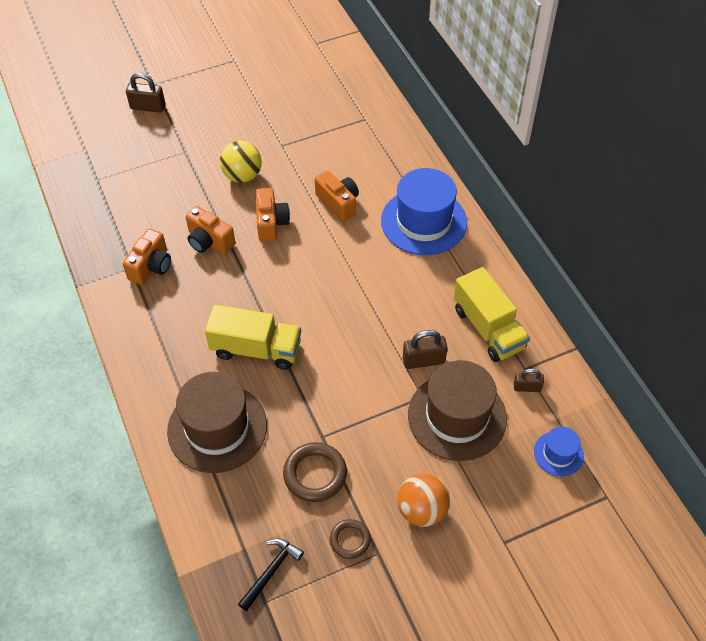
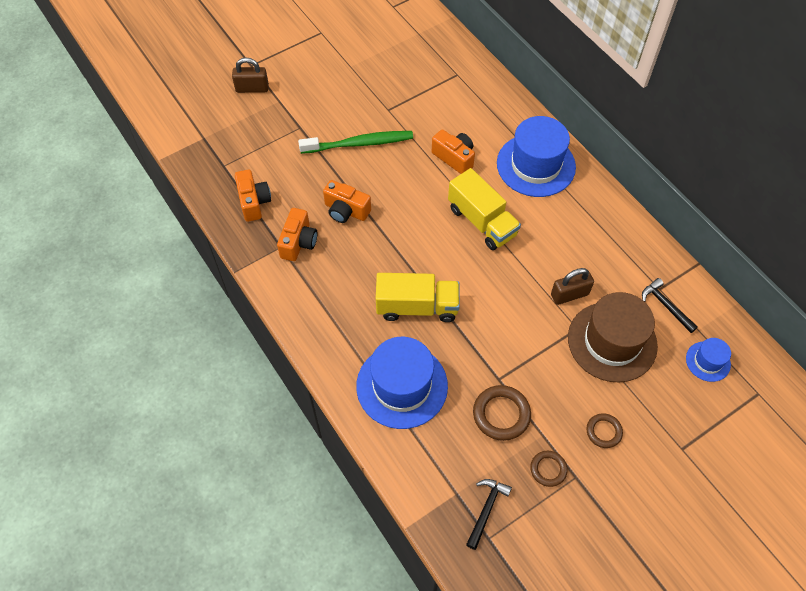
camera: 10 degrees left, 5 degrees up
(217, 428) = (402, 386): brown hat -> blue hat
(242, 176) = (359, 144): yellow ball -> green toothbrush
(271, 223) = (398, 185): orange camera -> orange camera (254, 202)
(422, 510) = (603, 431): orange ball -> brown ring
(488, 328) = (618, 256): yellow truck -> yellow truck (482, 221)
(527, 387) = (666, 305): brown padlock -> black hammer

